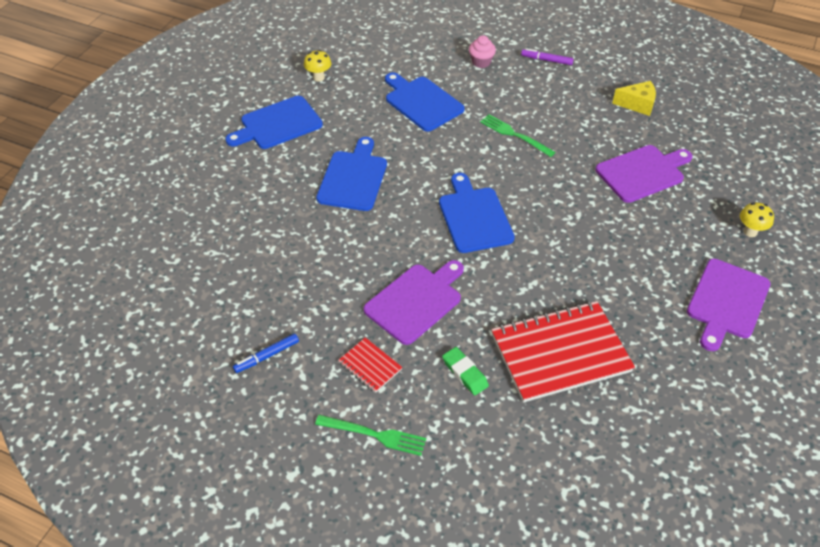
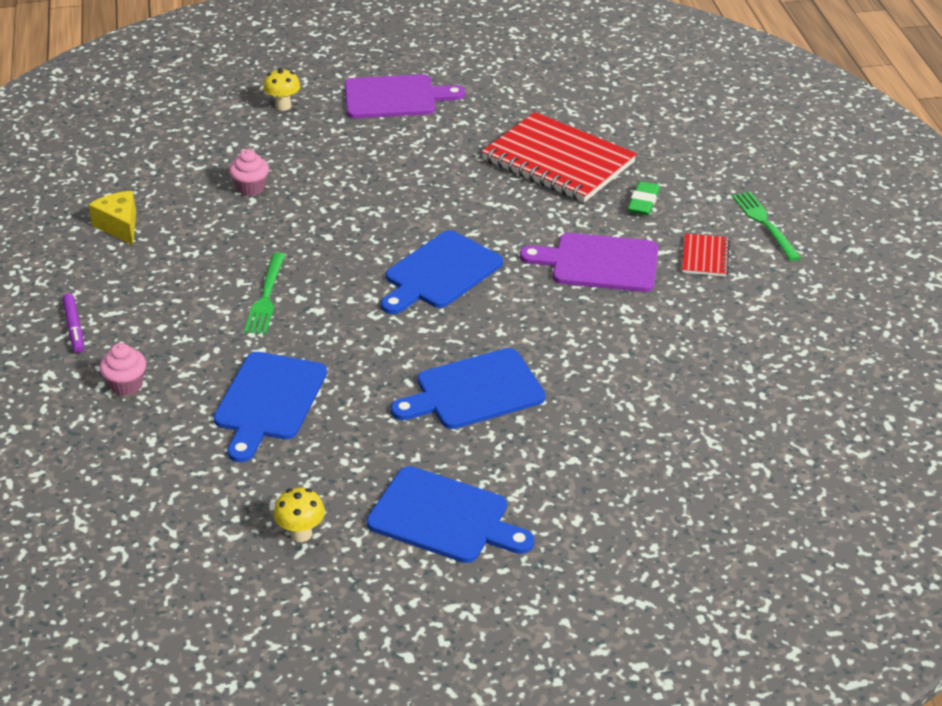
camera: 125 degrees left, 10 degrees down
(267, 356) = (777, 325): blue marker -> none
(642, 173) = (251, 188): purple cutting board -> pink cupcake

